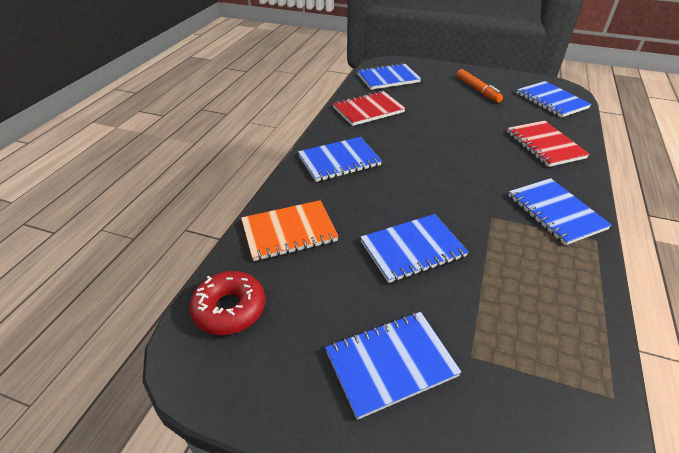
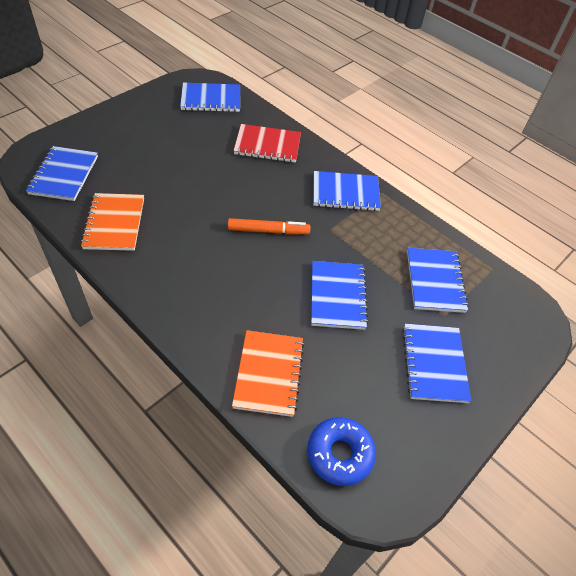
camera: 70 degrees left, 10 degrees up
(230, 309) = (339, 454): red donut -> blue donut
(339, 161) = (187, 289): blue notebook -> blue notebook (434, 281)
(368, 110) = (114, 223): red notebook -> orange notebook
(477, 90) = (151, 128): orange marker -> orange marker (268, 231)

